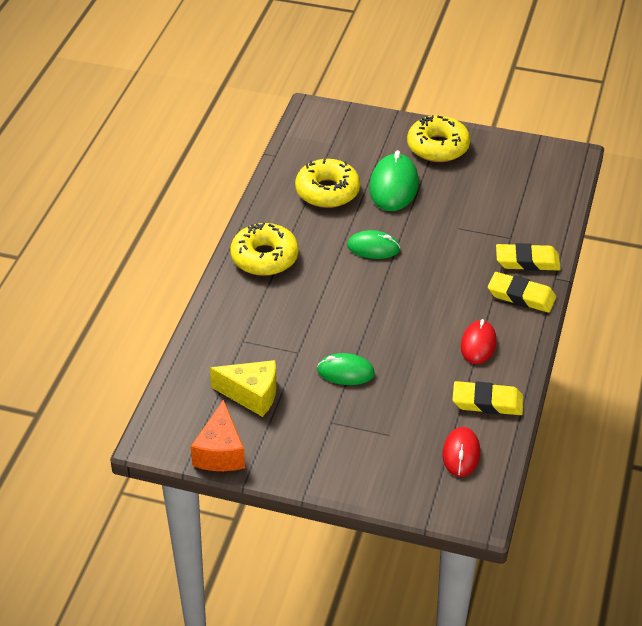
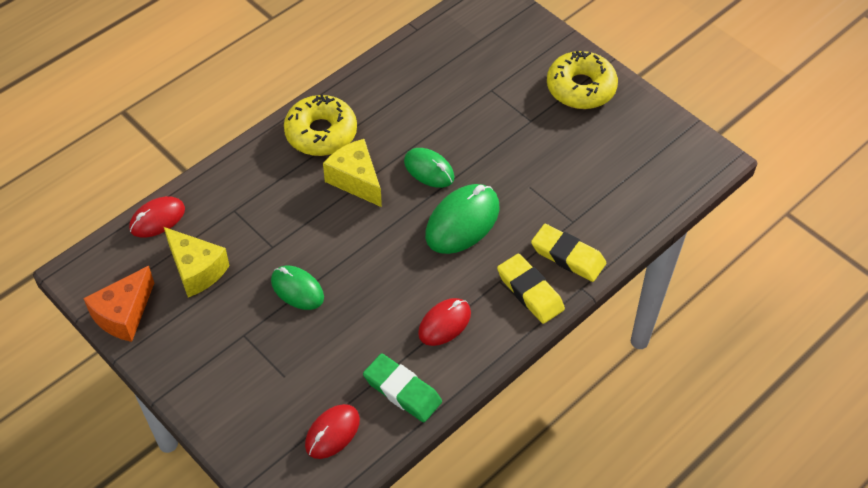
camera: 30 degrees right, 10 degrees up
(185, 374) = (157, 219): none -> red mouse
(322, 278) = (355, 180): none -> yellow cheese
(327, 191) = (434, 89): yellow donut -> none
(393, 186) = (502, 112): green mouse -> green mouse (462, 222)
(487, 402) = (402, 391): yellow eraser -> green eraser

